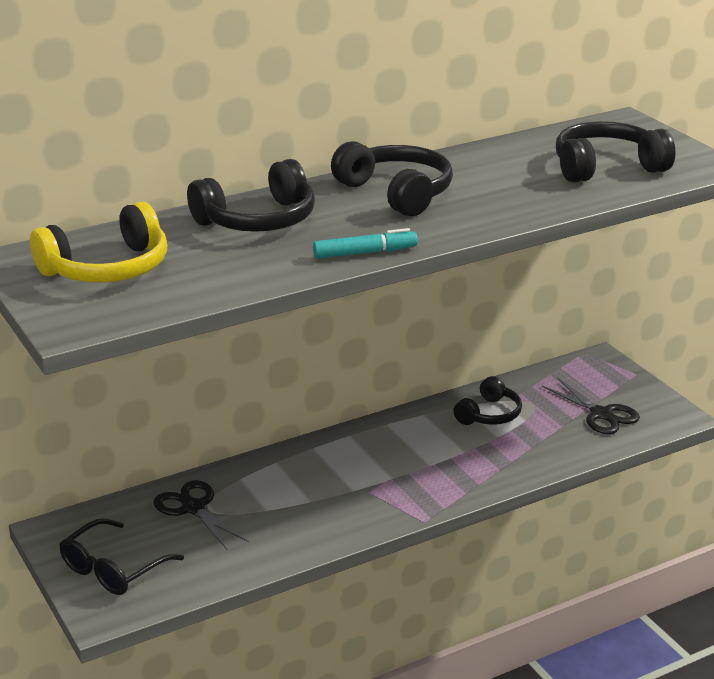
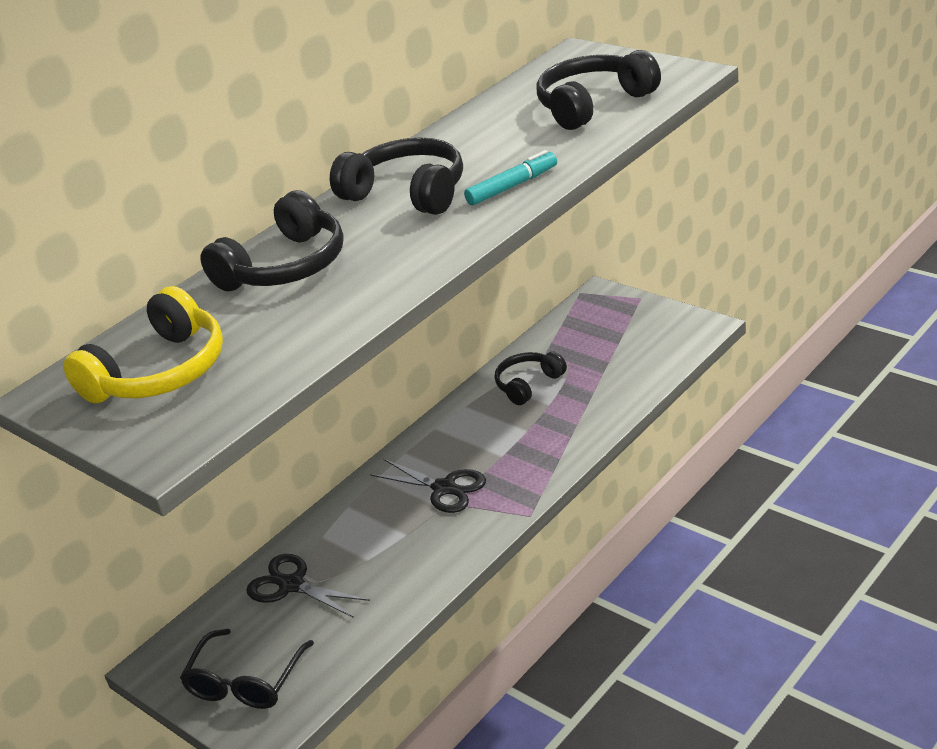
camera: 15 degrees left, 5 degrees up
(365, 253) = (422, 267): turquoise marker -> turquoise marker (512, 186)
(489, 414) = (528, 384): black headphones -> black headphones turned 150 degrees counterclockwise
(601, 414) = (632, 349): black scissors -> black scissors (444, 488)

